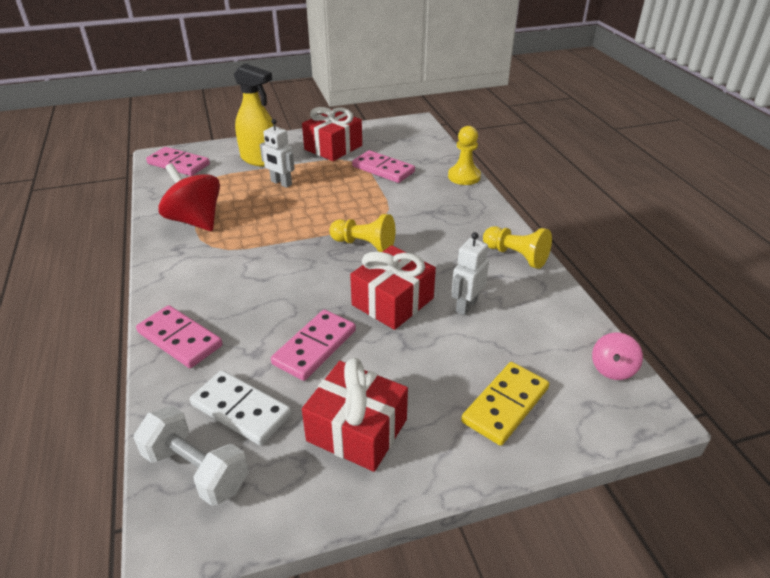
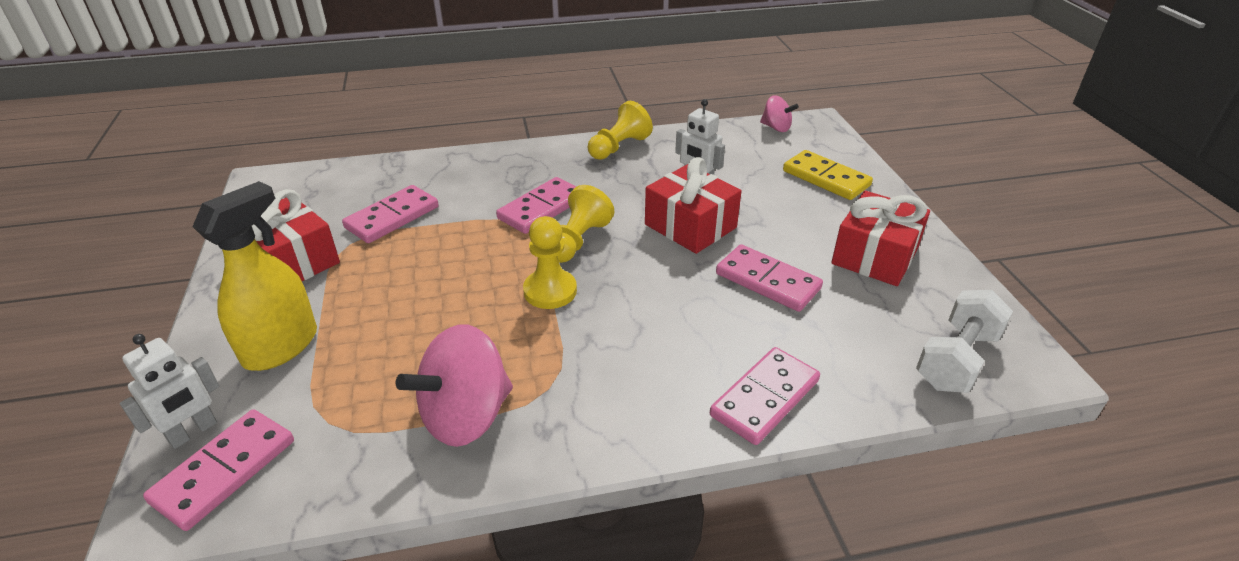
camera: 85 degrees left, 0 degrees up
(195, 220) = (466, 416): red spinning top -> pink spinning top
(241, 410) = (870, 333): white domino -> none
(281, 183) = (383, 317): white robot -> white robot (193, 432)
(405, 224) = (541, 208): none -> pink domino
(464, 176) = (445, 159): yellow pawn -> yellow pawn (550, 291)

